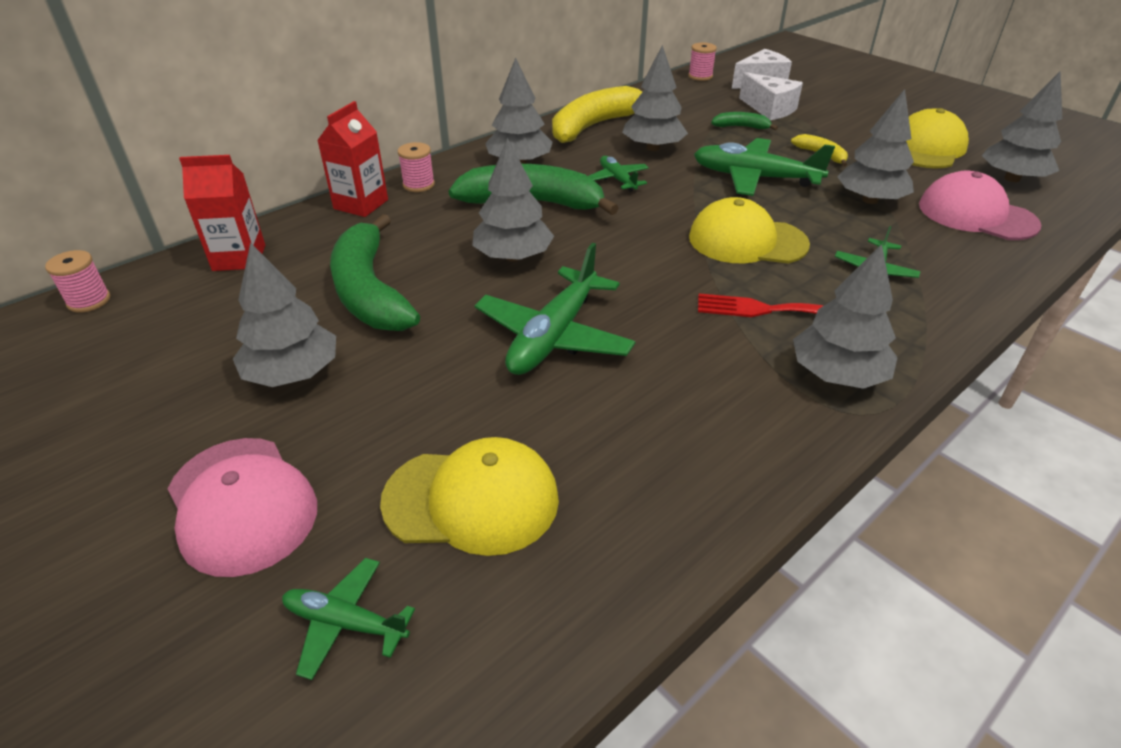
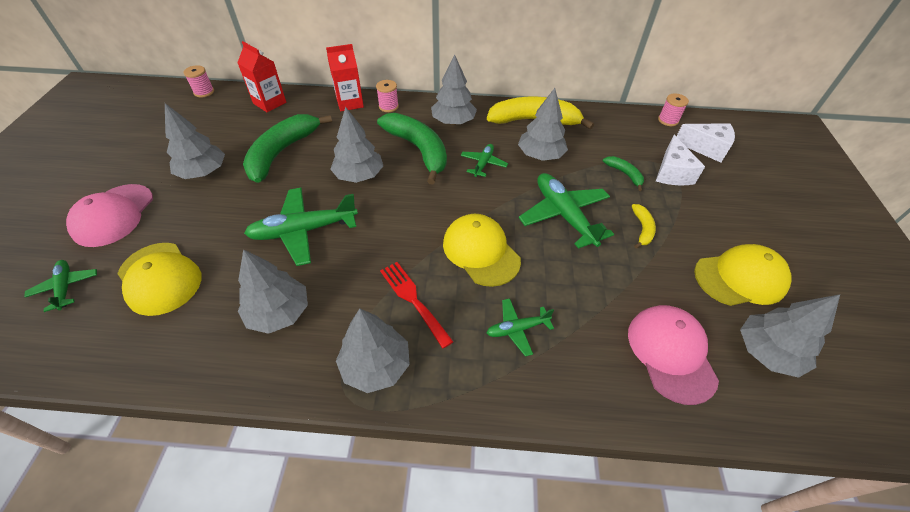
camera: 45 degrees right, 10 degrees up
(870, 200) = (611, 283): grey tree -> grey tree (279, 313)

